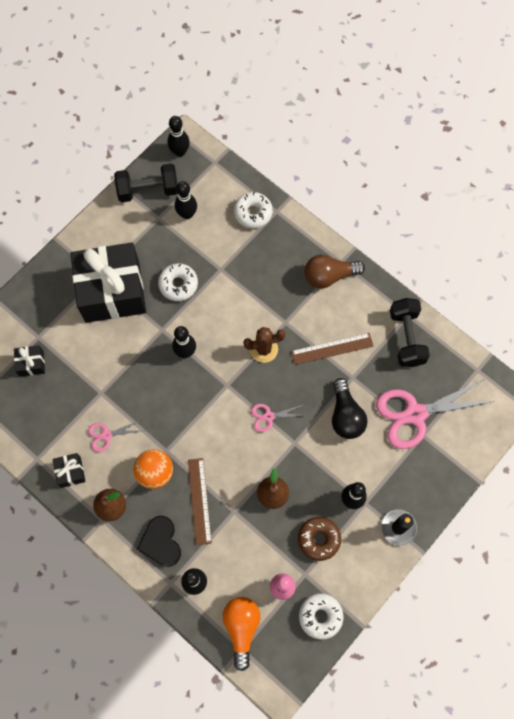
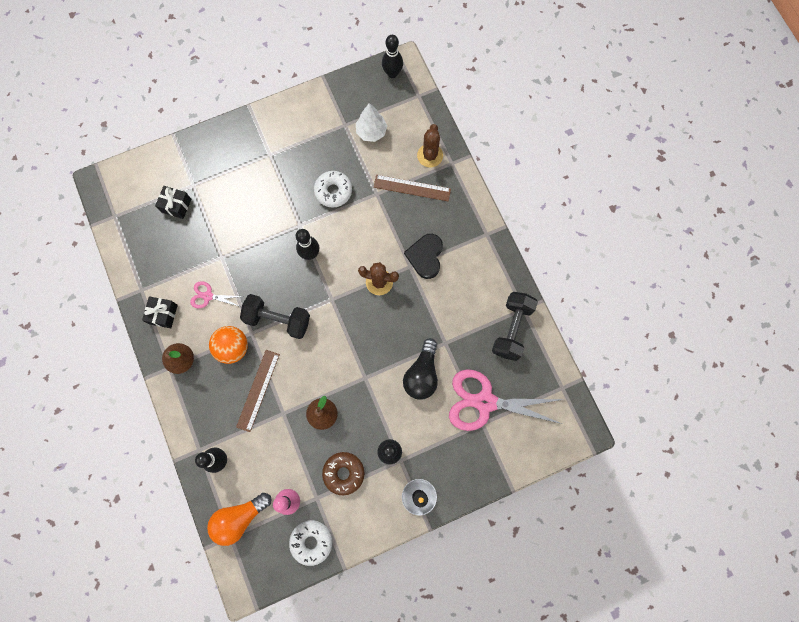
camera: 25 degrees right, 5 degrees up
(112, 291) = (274, 172): black gift -> none
(148, 190) = (348, 96): black dumbbell -> black dumbbell (278, 320)
(160, 542) = (208, 410): black heart -> black heart (425, 256)
(187, 214) = (371, 132): black bowling pin -> white tree
(241, 628) = (239, 518): orange light bulb -> orange light bulb turned 150 degrees counterclockwise
(253, 213) = (430, 155): white donut -> brown cactus
(269, 416) = (354, 344): pink scissors -> none
(329, 276) = (469, 242): brown light bulb -> none
(332, 349) = (439, 309): brown ruler -> brown ruler (412, 188)

